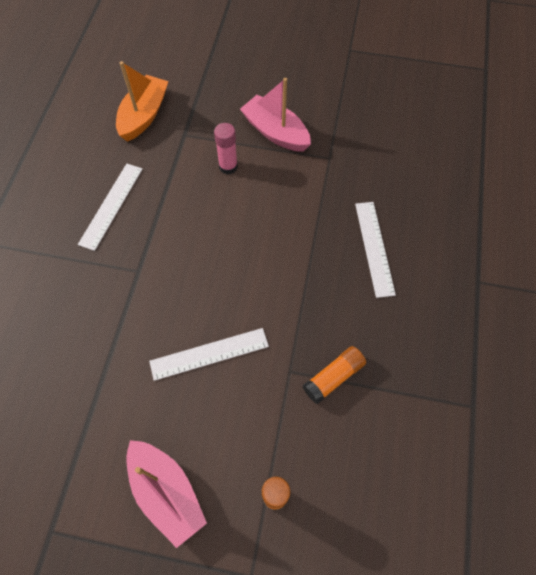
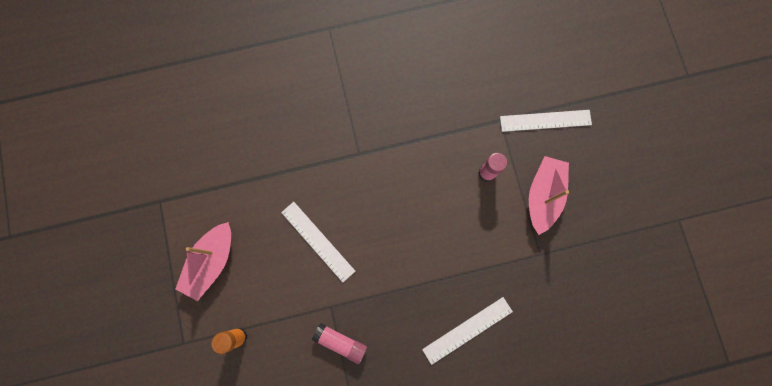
camera: 65 degrees right, 15 degrees up
(111, 205) = (404, 102): white ruler -> white ruler (545, 120)
(144, 115) = (502, 77): orange boat -> none
(333, 377) = (340, 342): orange glue stick -> pink glue stick

